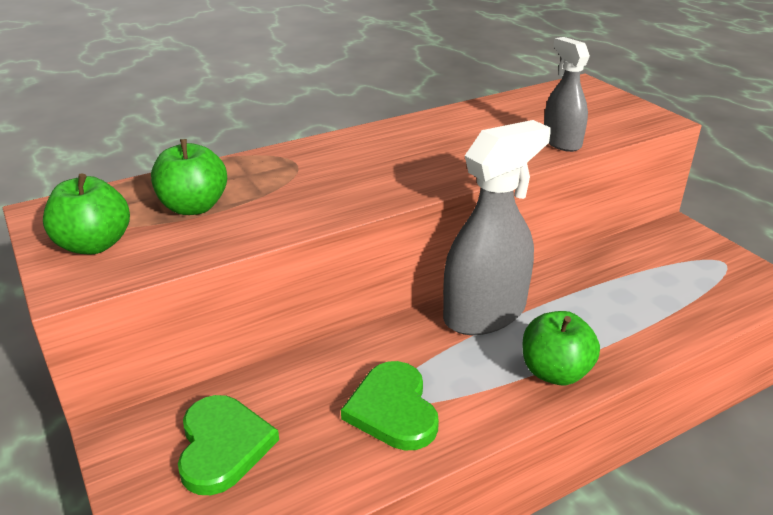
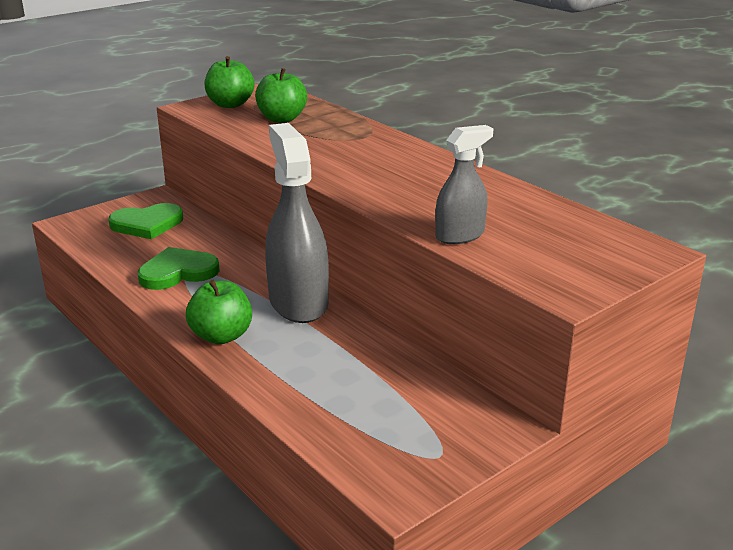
camera: 80 degrees right, 5 degrees down
(485, 313) = (298, 302): grey spray bottle -> grey spray bottle turned 150 degrees counterclockwise

